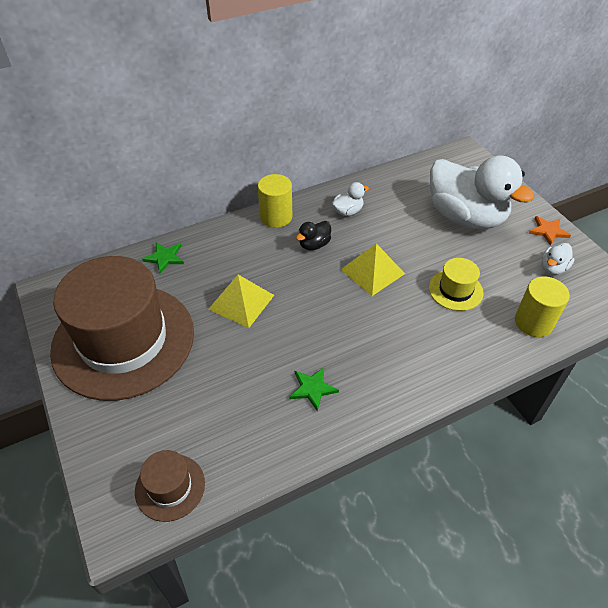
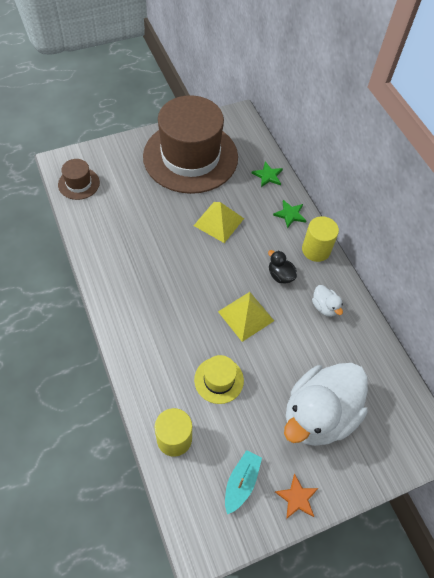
camera: 90 degrees right, 10 degrees up
(312, 388) = (133, 260): green star -> green star (290, 214)
(553, 268) = (241, 482): white duck -> turquoise boat

